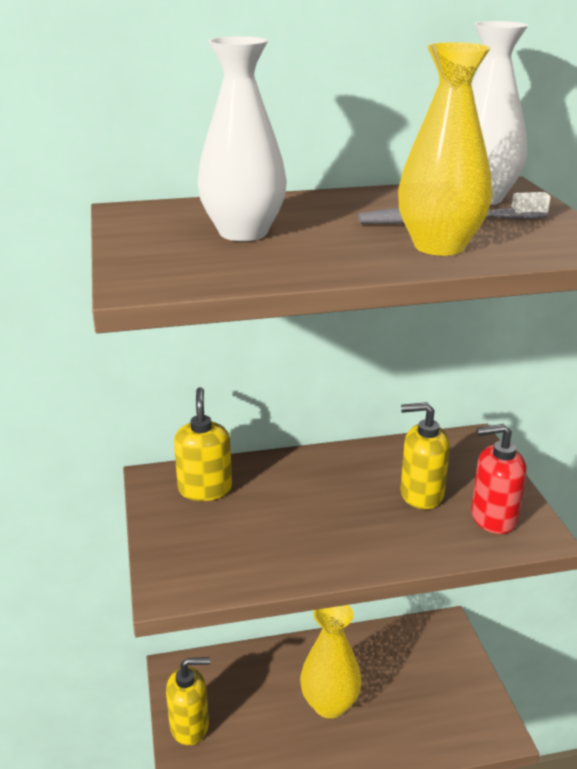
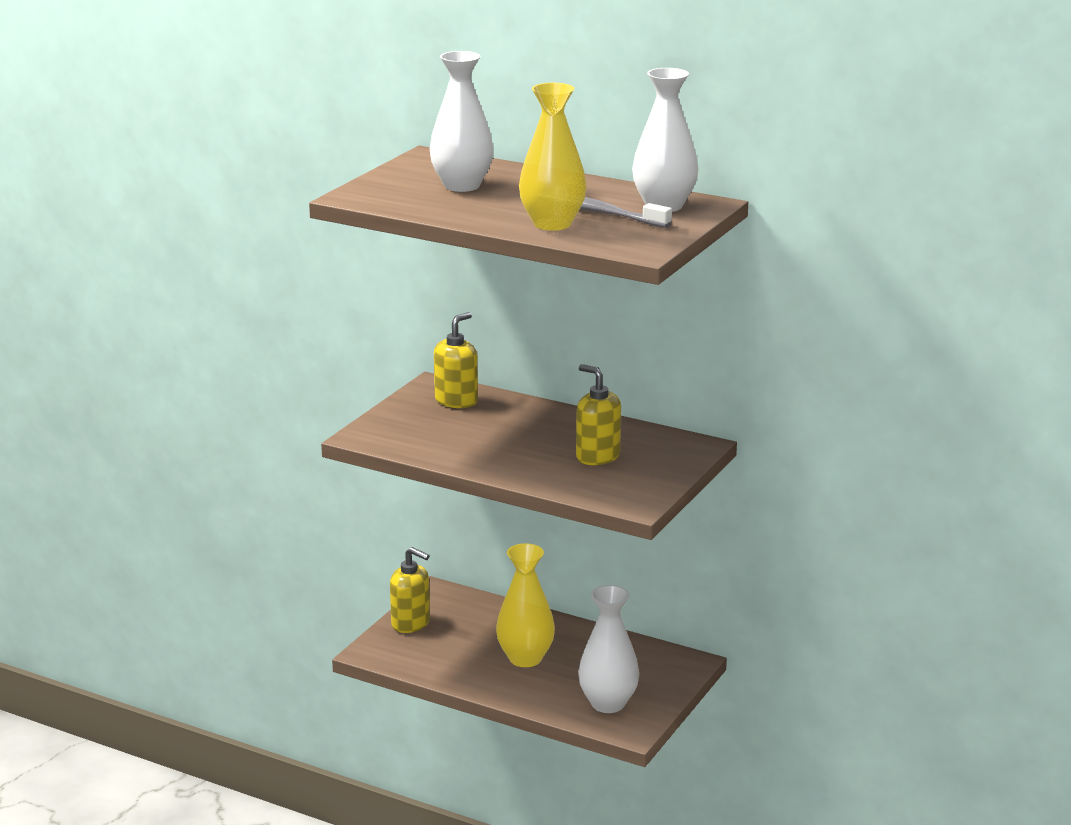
camera: 40 degrees right, 5 degrees down
(448, 713) = (608, 703): none -> white vase
(493, 517) = (623, 485): red soap dispenser -> none

